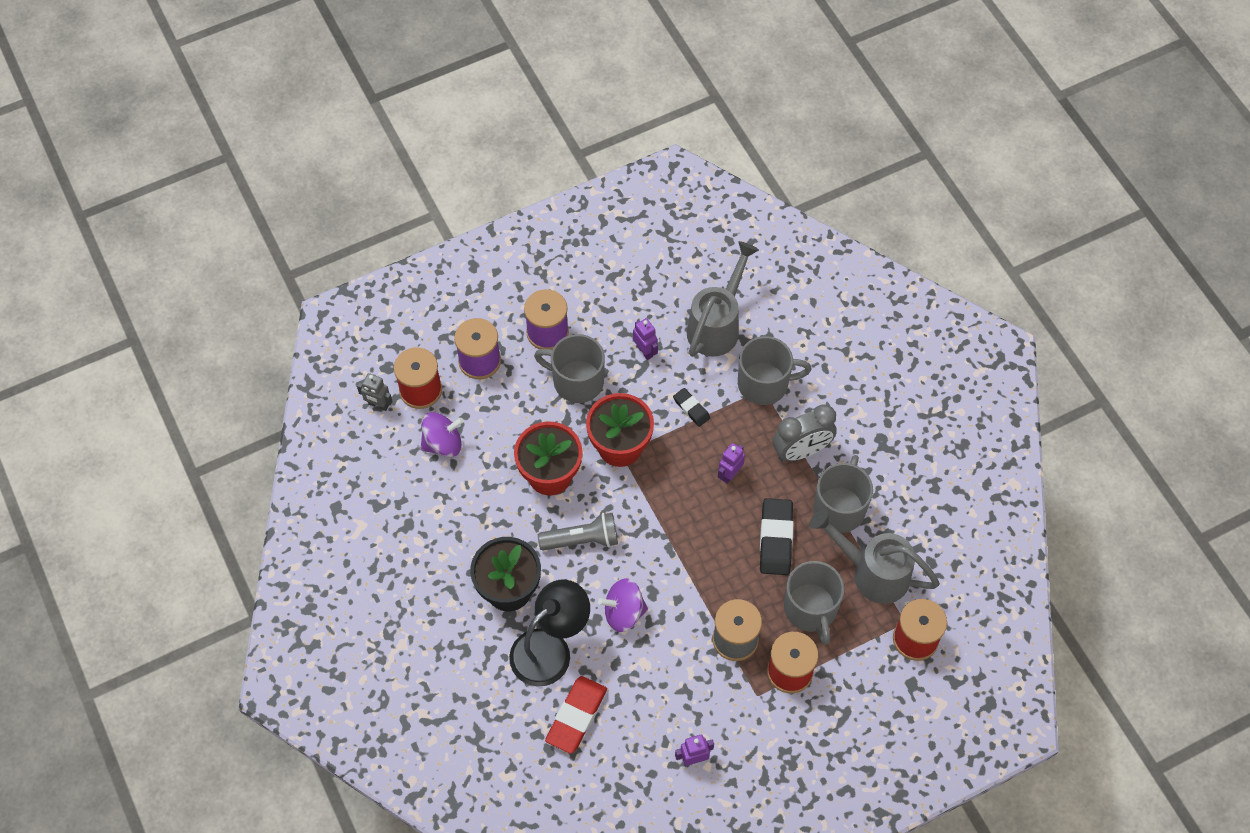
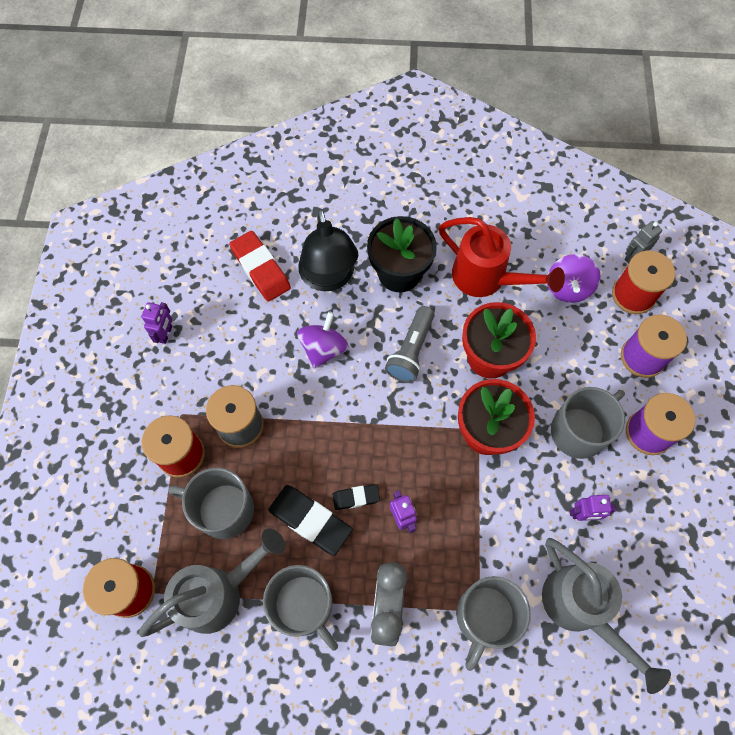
camera: 120 degrees right, 5 degrees up
(472, 512) = (487, 279): none -> red watering can
(691, 408) = (493, 522): black eraser -> black eraser (356, 497)

